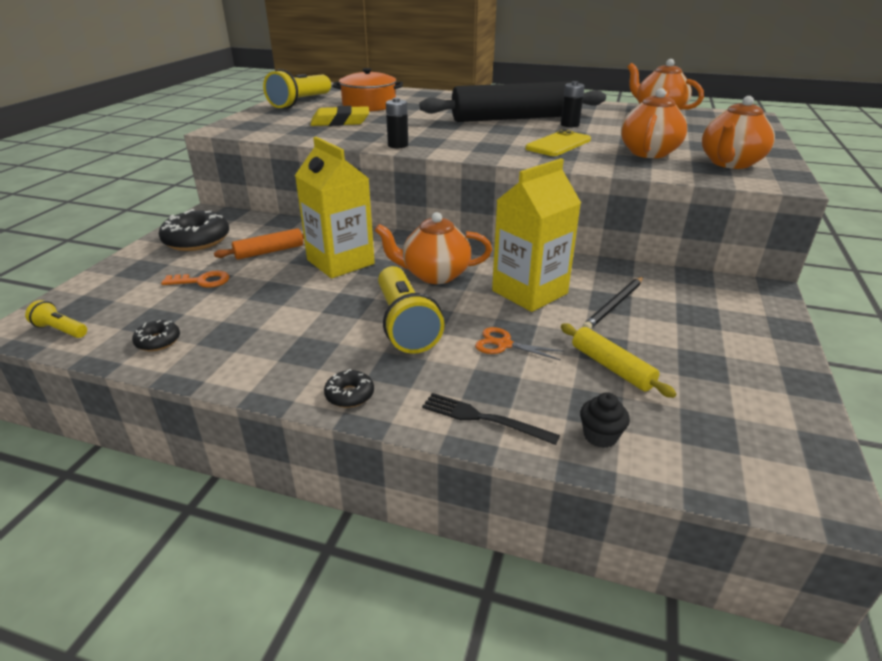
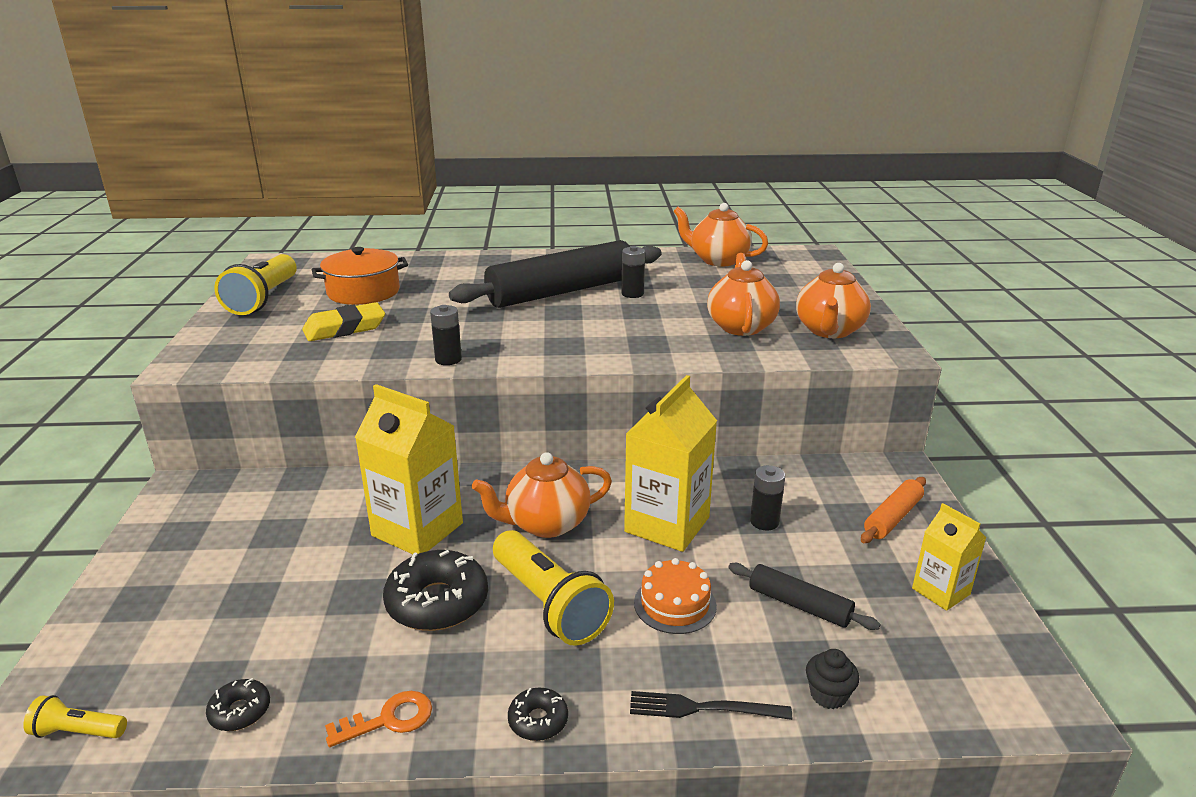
camera: 20 degrees left, 5 degrees down
(197, 240) = (192, 536): black donut -> black donut (437, 602)
(202, 281) = (243, 601): orange key -> orange key (389, 719)
(269, 251) = (311, 533): orange rolling pin -> orange rolling pin (893, 518)
(504, 344) = (675, 604): orange scissors -> orange cake
(558, 144) = (638, 329): yellow phone -> none
(612, 367) = (799, 605): yellow rolling pin -> black rolling pin
(614, 305) = (764, 522): black pencil -> black battery
(755, 385) = (941, 591): none -> yellow carton

